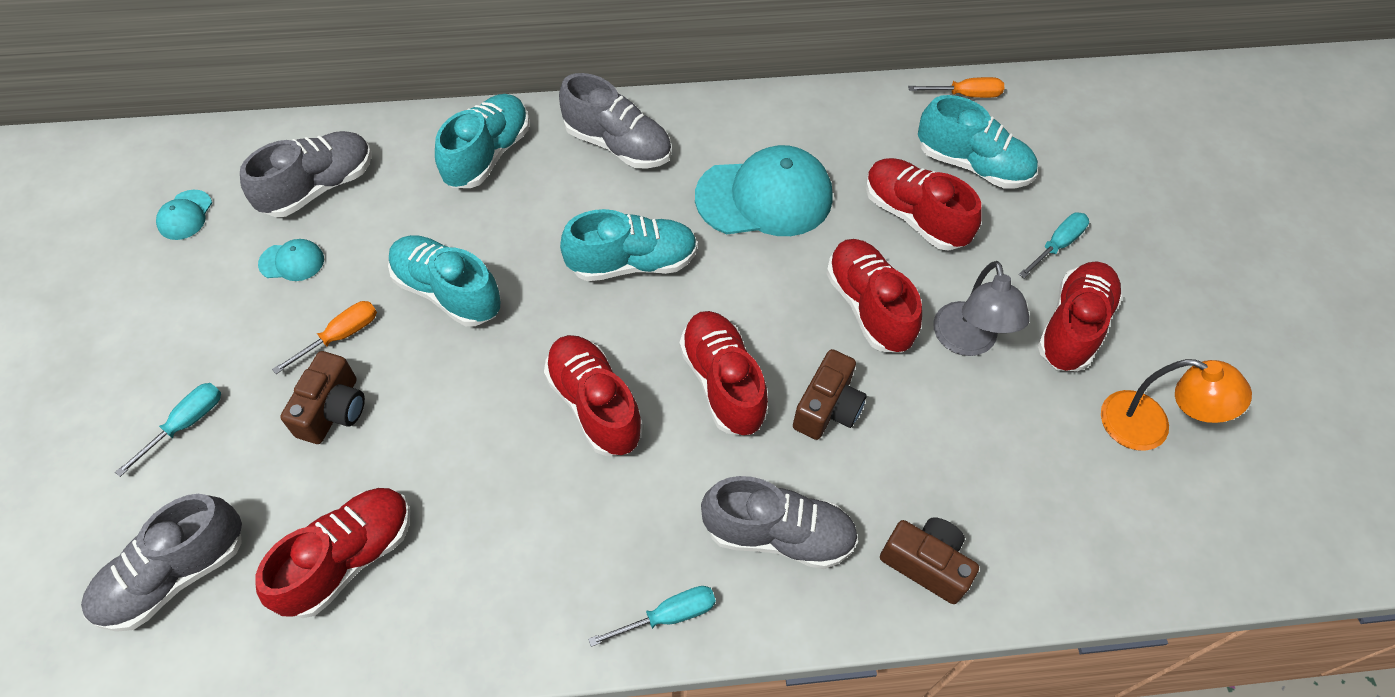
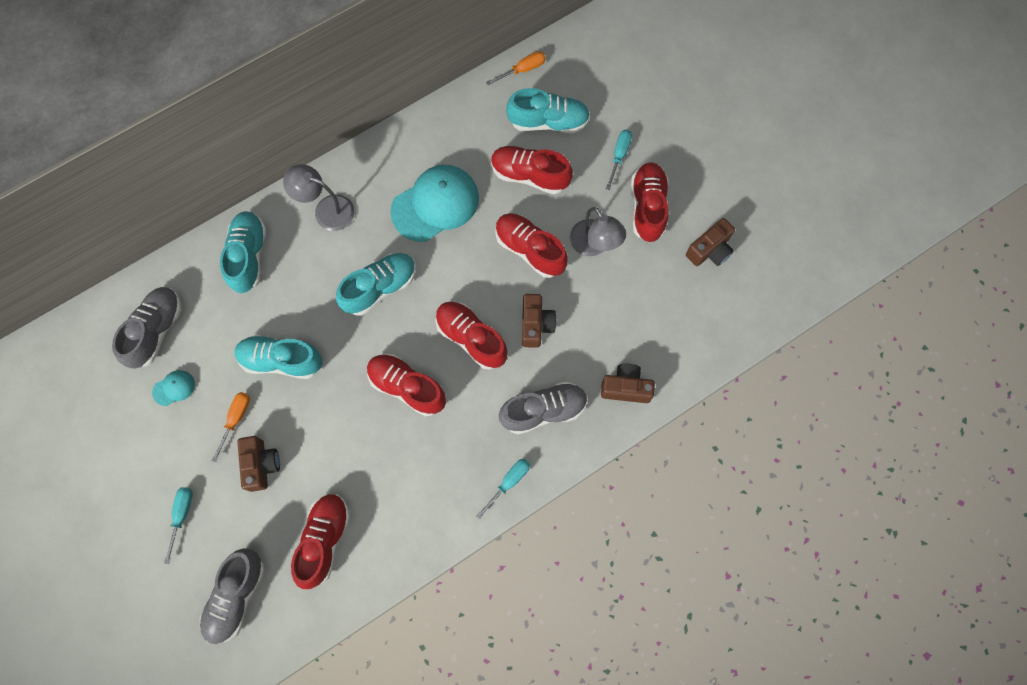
camera: 25 degrees left, 15 degrees up
(185, 215) = (84, 391): turquoise cap -> none
(618, 144) = (326, 210): grey shoe -> grey lamp
(1149, 426) = (710, 250): orange lamp -> brown camera

